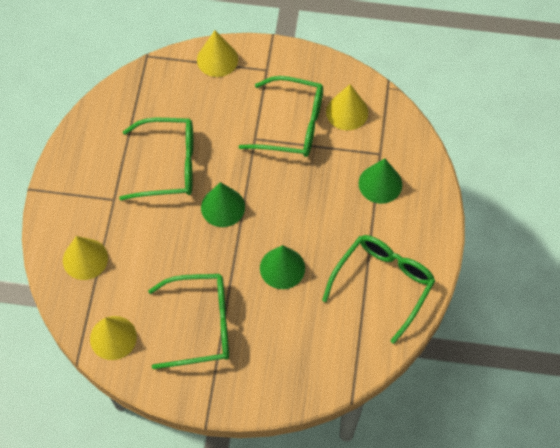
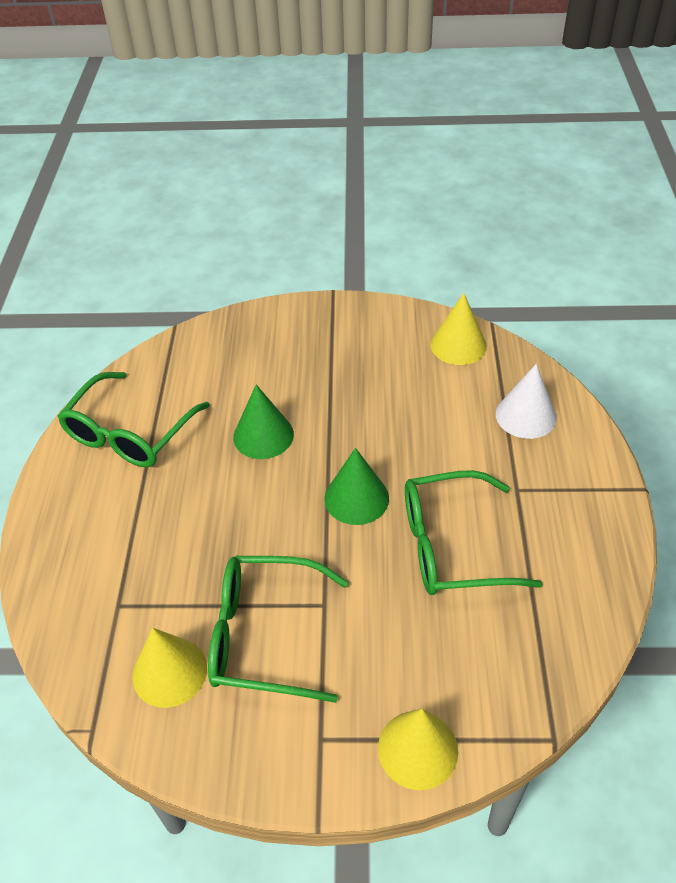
camera: 175 degrees right, 15 degrees down
(85, 259) = (526, 415): yellow cone -> white cone
(201, 325) = (357, 367): green glasses -> none
(380, 184) = (122, 558): green cone -> none

